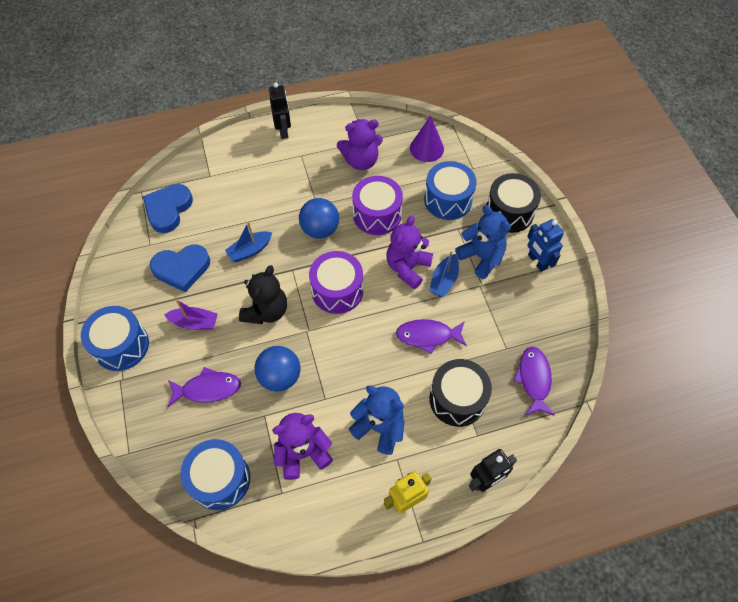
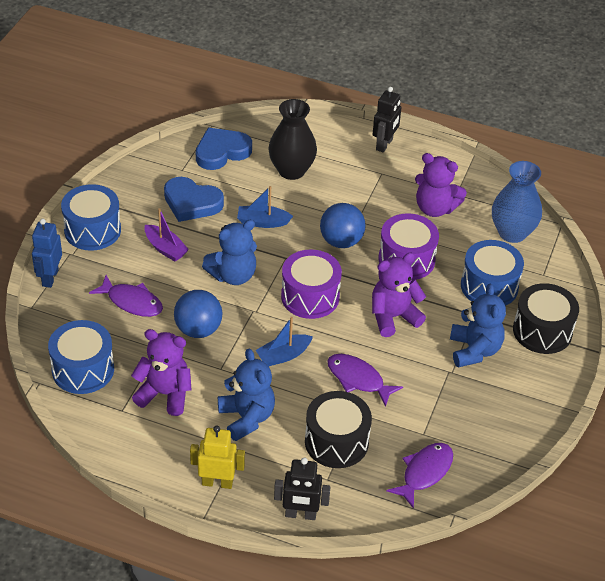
camera: 35 degrees right, 15 degrees down
(235, 193) = (291, 170): none -> black vase
(266, 311) = (233, 275): black teddy bear -> blue teddy bear
(426, 148) = (512, 233): purple cone -> blue vase
(444, 280) = (418, 347): blue boat -> blue boat (283, 355)
(537, 262) = (528, 386): blue robot -> blue robot (50, 277)

